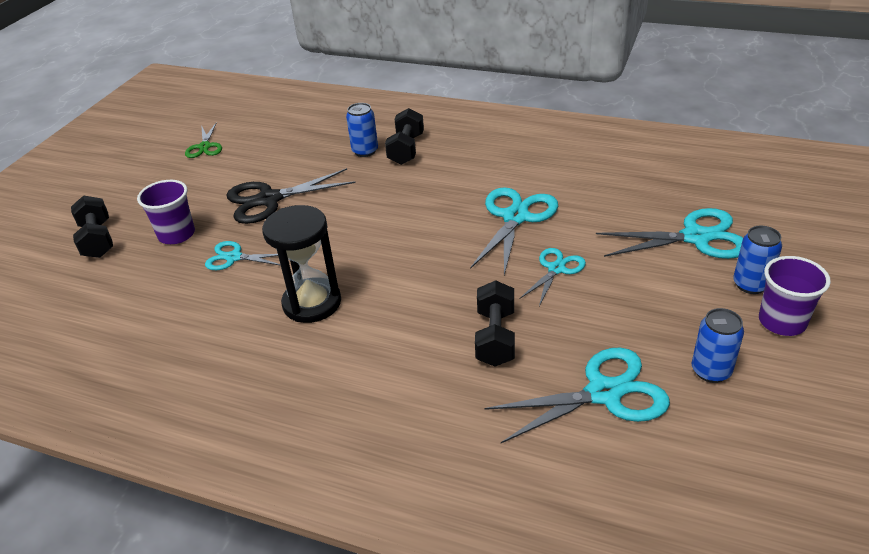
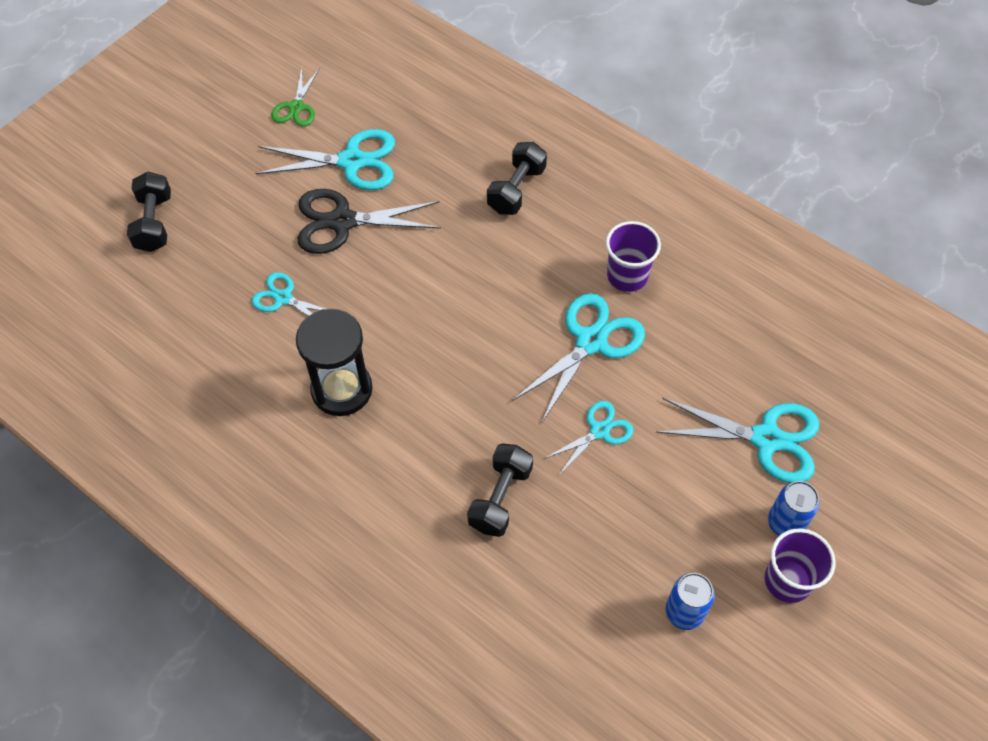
camera: 15 degrees right, 20 degrees up
(176, 234) = (234, 243): purple cup -> purple cup (627, 276)
(365, 151) = (470, 177): blue can -> none
(604, 393) = (571, 600): turquoise scissors -> turquoise scissors (352, 162)

